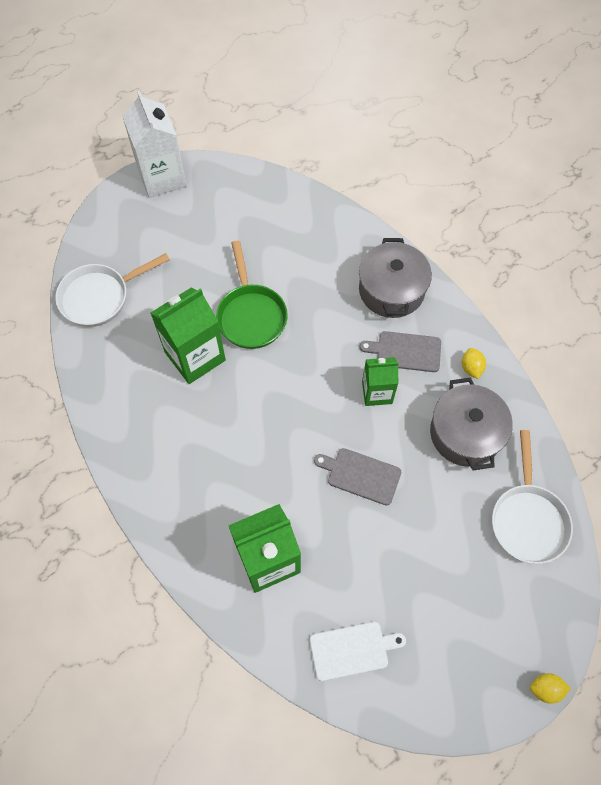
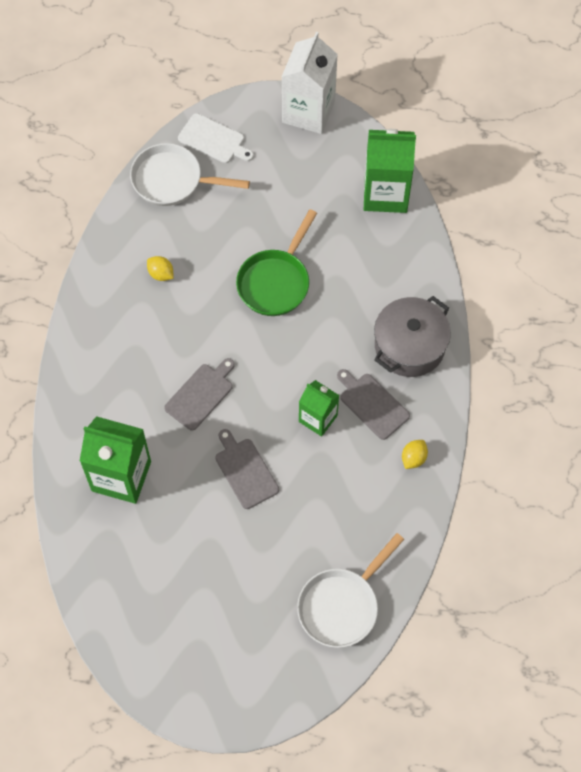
camera: 40 degrees right, 0 degrees up
(195, 356) = (203, 282): green carton -> green carton (385, 193)
(272, 443) = (201, 394): none -> grey cutting board
(352, 650) = (123, 586): white cutting board -> white cutting board (214, 140)
(465, 433) = (357, 504): grey pot -> none
(545, 689) = (235, 728): yellow lemon -> yellow lemon (161, 274)

